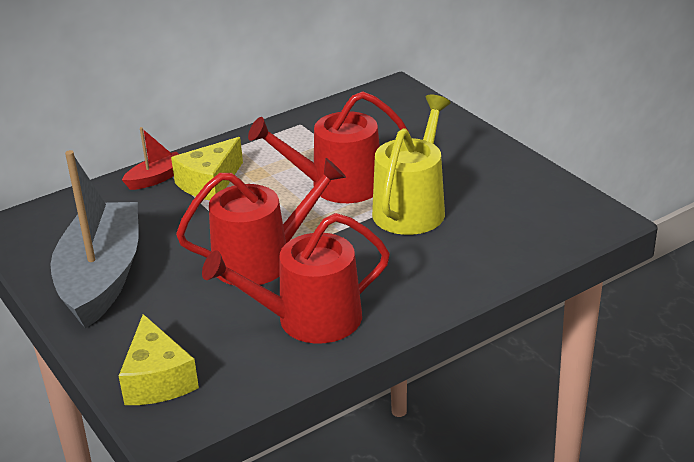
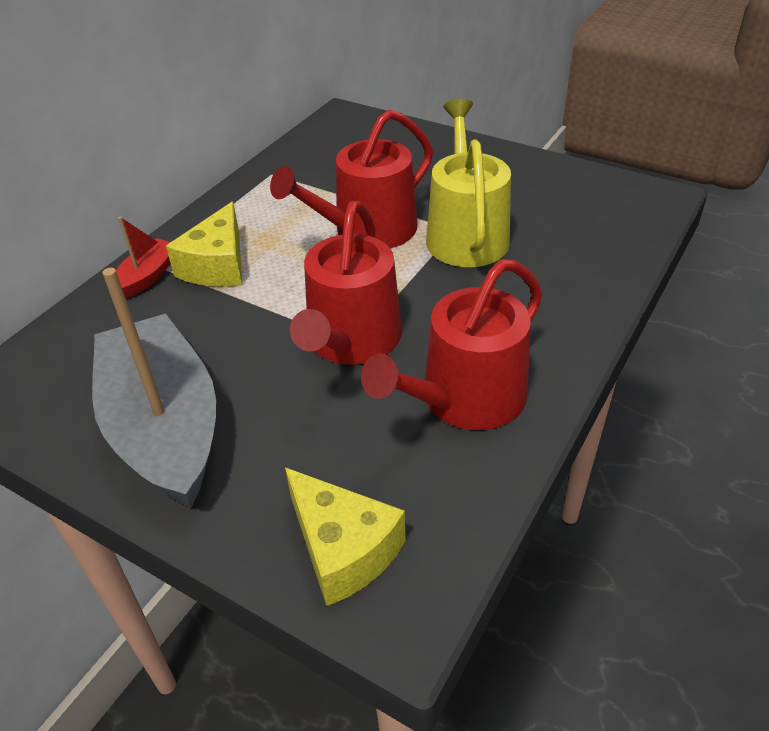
camera: 25 degrees left, 10 degrees up
(261, 260) = (351, 341): red watering can -> red watering can turned 150 degrees clockwise

